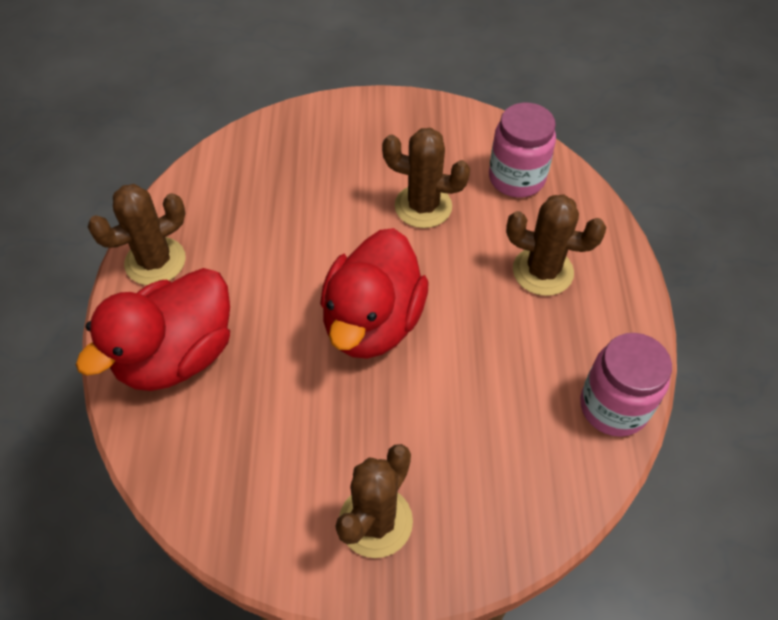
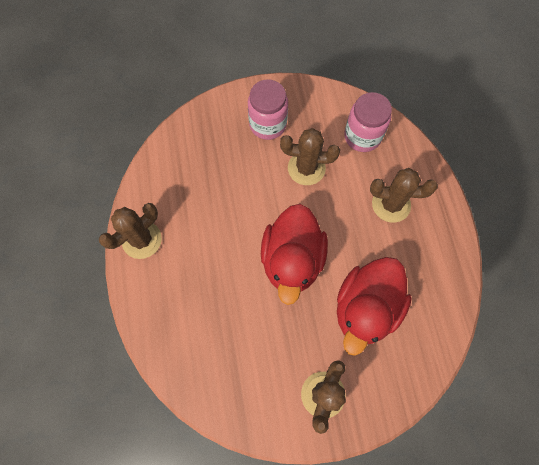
camera: 10 degrees left, 15 degrees up
(177, 355) = (174, 306): red duck -> red duck (365, 308)
(613, 407) = (449, 292): pink jar -> pink jar (268, 124)

